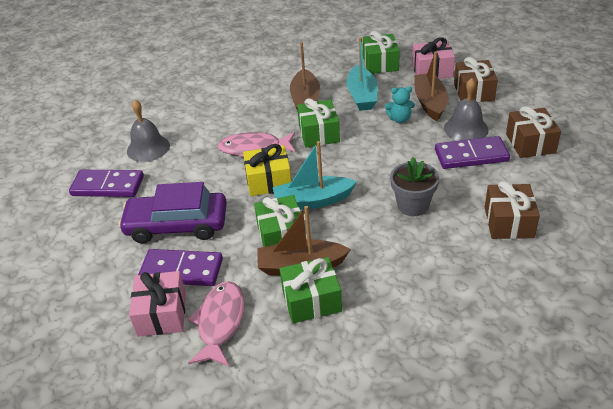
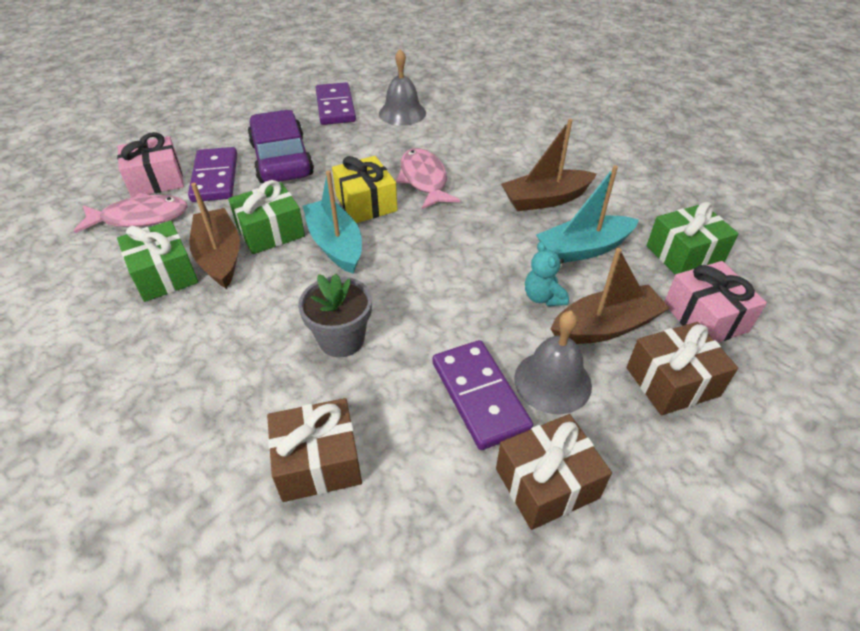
camera: 70 degrees right, 5 degrees up
(319, 133) = (474, 224): green gift -> none

